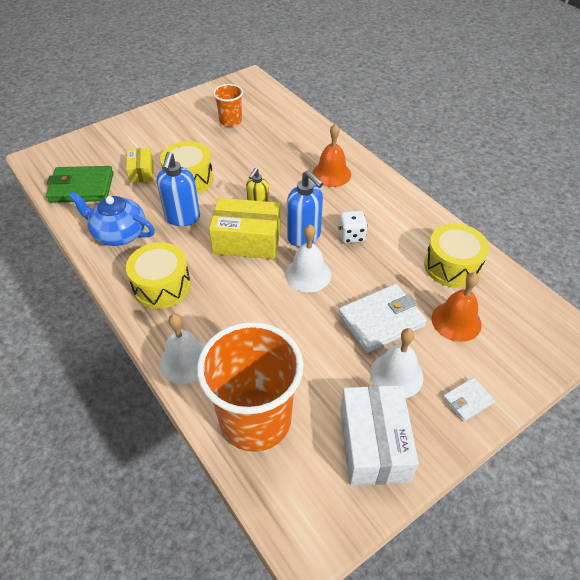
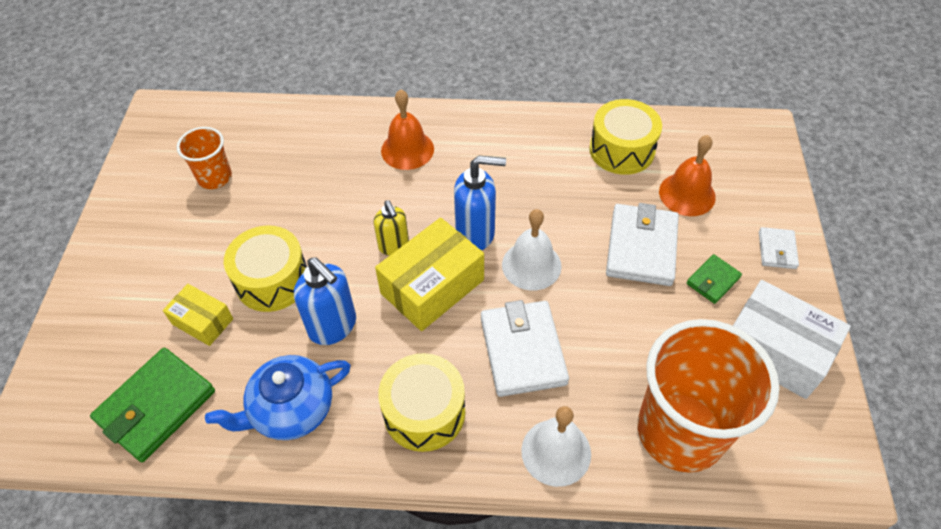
camera: 50 degrees left, 5 degrees up
(242, 305) = (523, 350): none -> white wallet
(351, 236) = (512, 195): white dice -> none
(396, 375) = (712, 280): white bell -> green wallet

